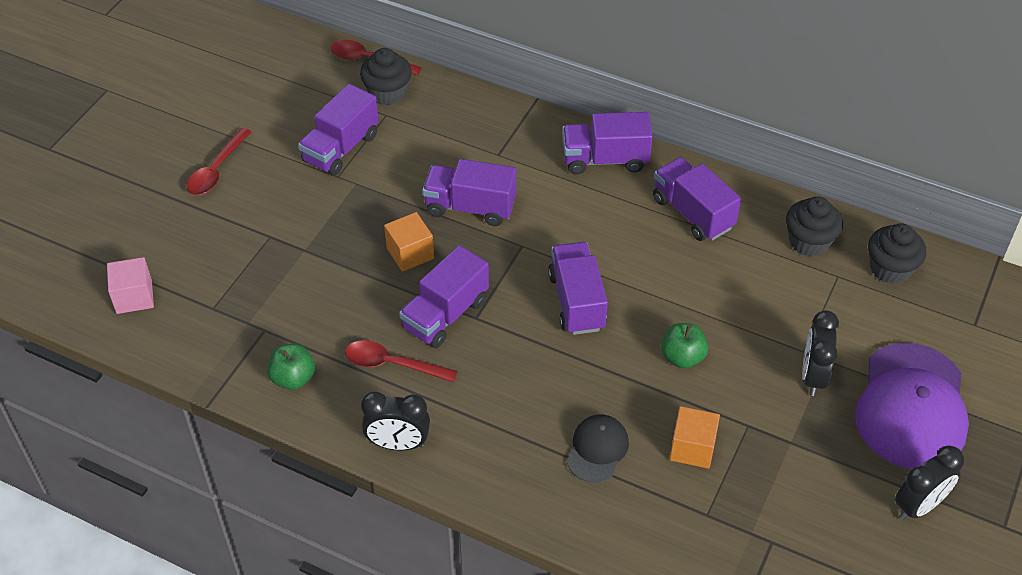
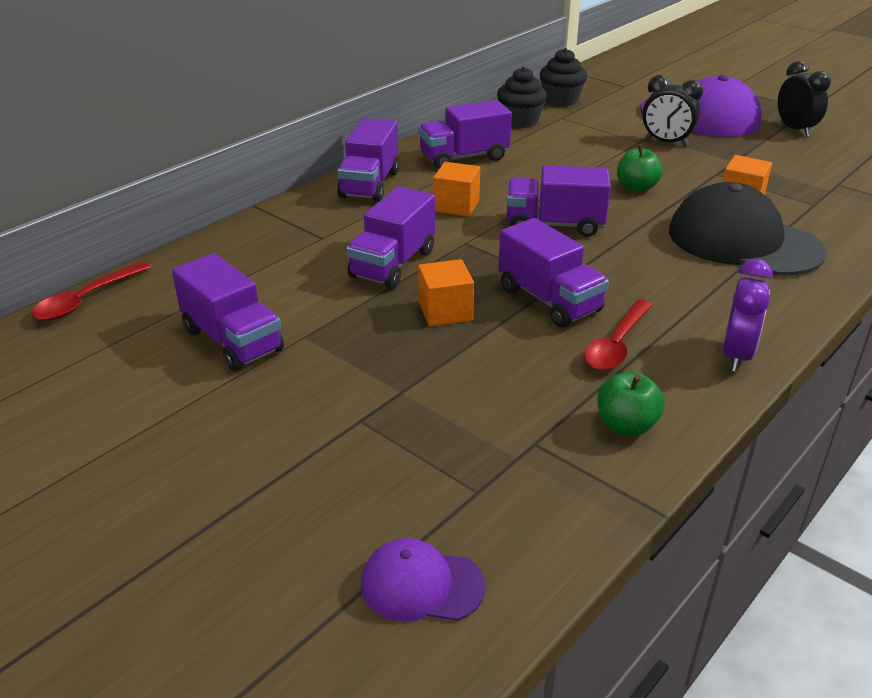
camera: 75 degrees left, 15 degrees down
(134, 297) = (422, 585): pink cube -> purple cap
(216, 170) = (192, 460): red spoon -> none
(387, 93) = (161, 294): black cupcake -> none
(398, 444) = (736, 355): black clock -> purple clock
(587, 227) = (456, 206): none -> orange cube
(597, 449) = (743, 241): black cap -> black cap, size x1.98

